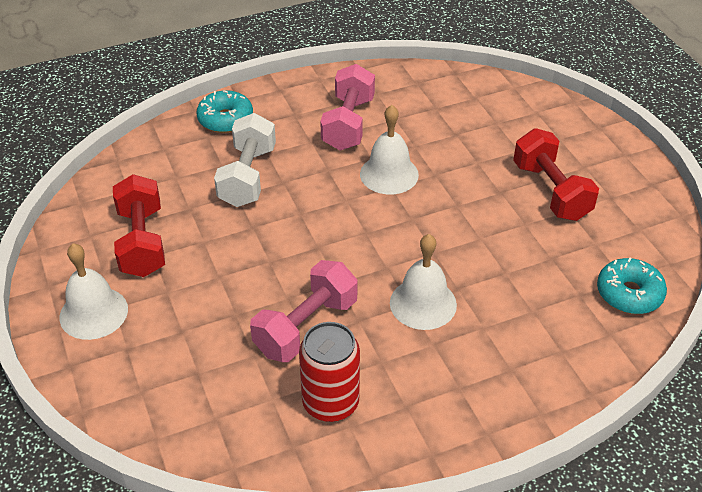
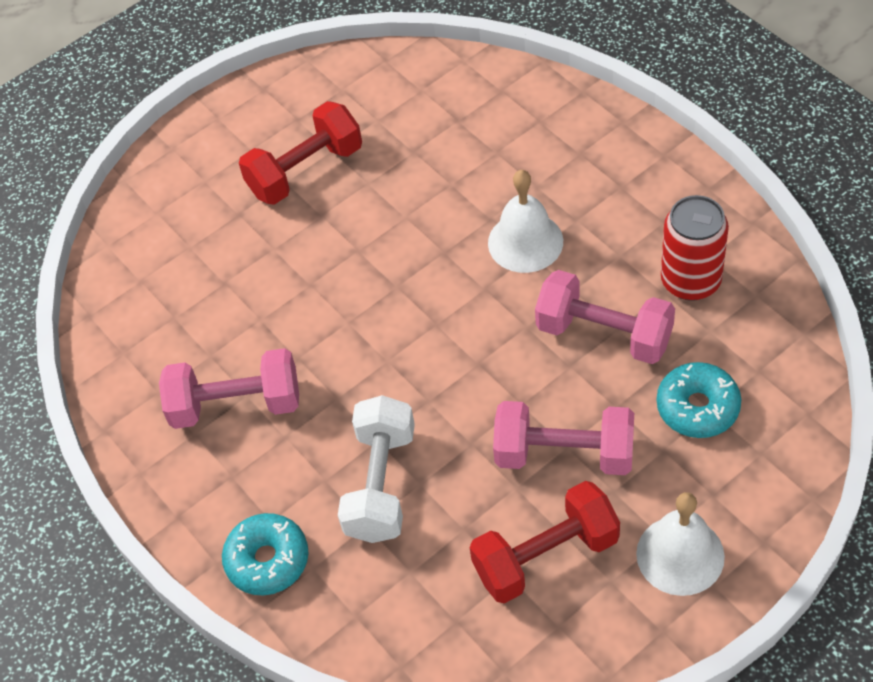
camera: 100 degrees left, 10 degrees up
(213, 273) = (564, 454): none -> pink dumbbell
(247, 176) = (381, 484): white dumbbell -> white dumbbell turned 75 degrees counterclockwise
(389, 174) = (325, 330): white bell -> none
(629, 294) = (441, 84): turquoise donut -> turquoise donut (697, 407)

